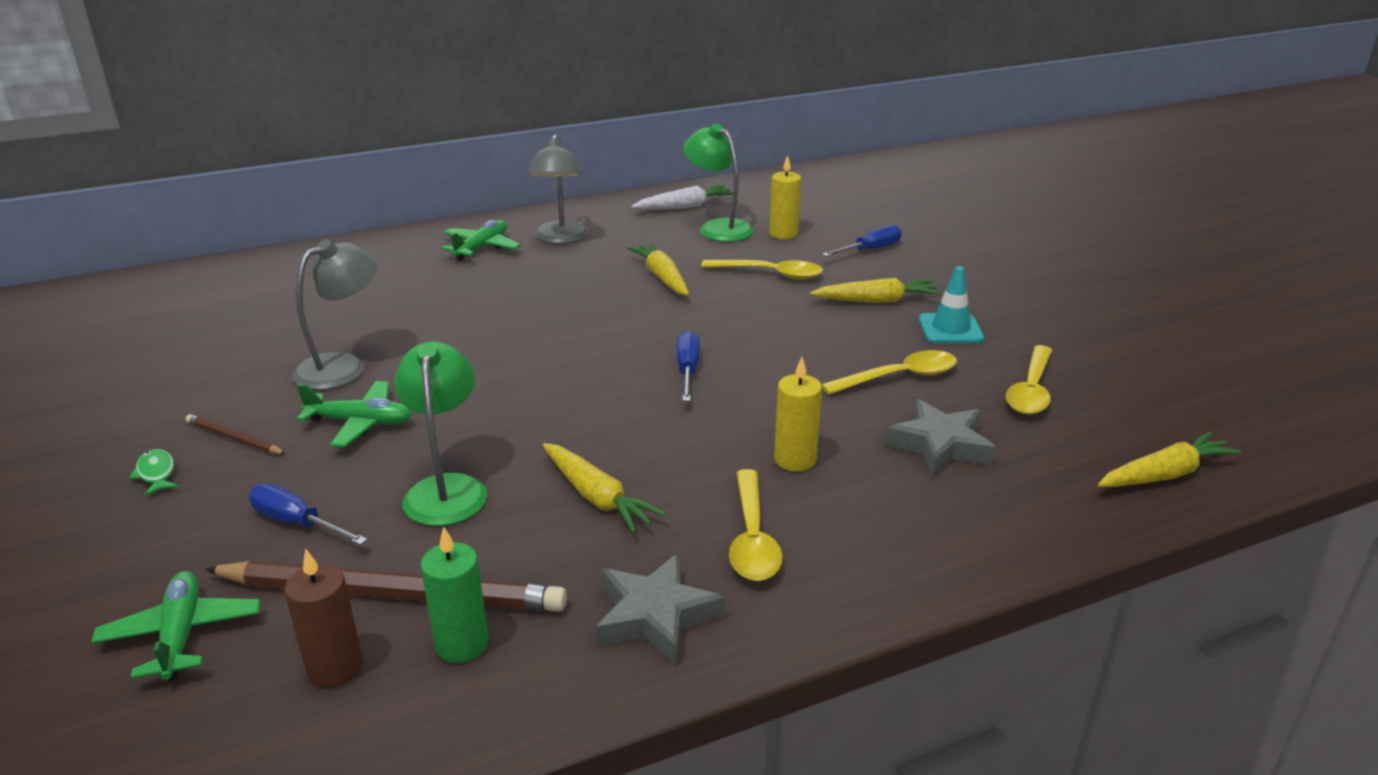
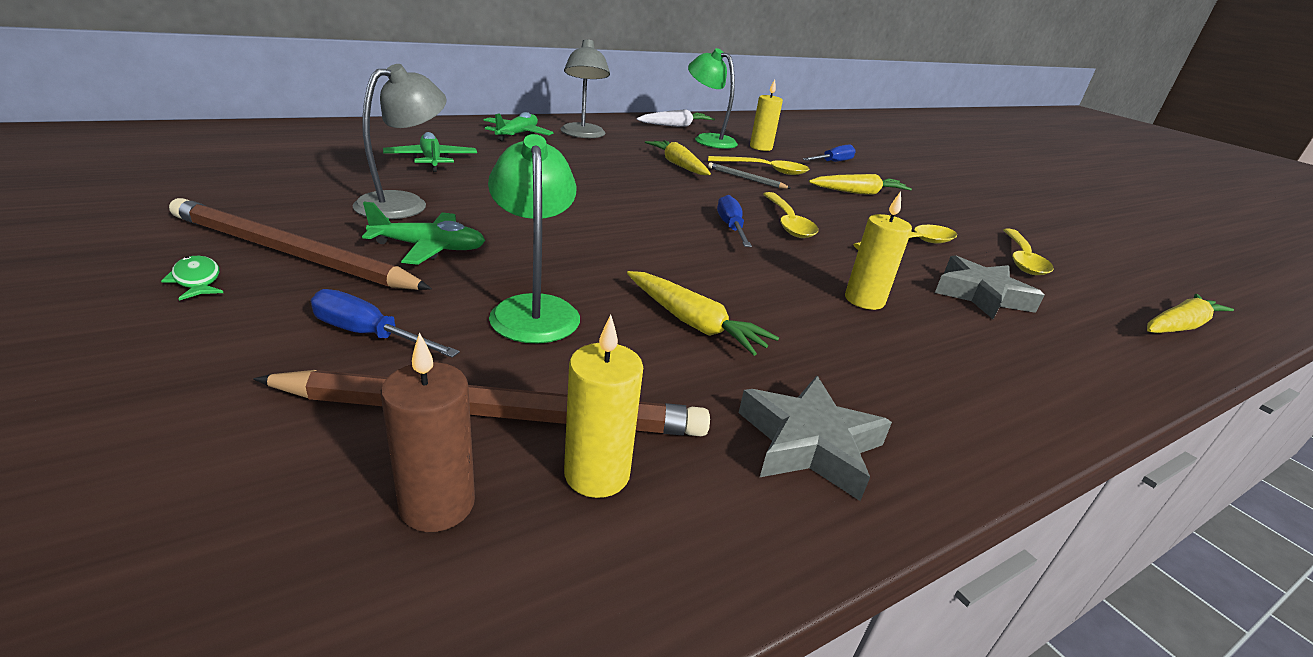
camera: 10 degrees left, 0 degrees up
(181, 634) = (217, 459): green plane -> green plane (431, 160)
(234, 438) = (290, 253): brown pencil -> brown pencil, size x2.23
(462, 644) = (597, 474): green candle -> yellow candle
(739, 291) = (746, 178): none -> grey pencil
(752, 538) = (865, 366): yellow spoon -> yellow spoon (787, 222)
(950, 329) = (928, 215): turquoise traffic cone -> none

